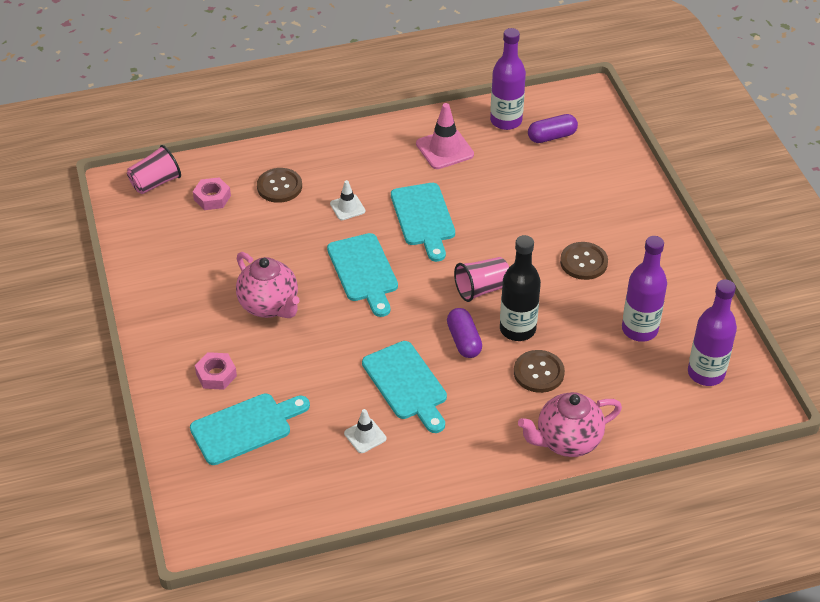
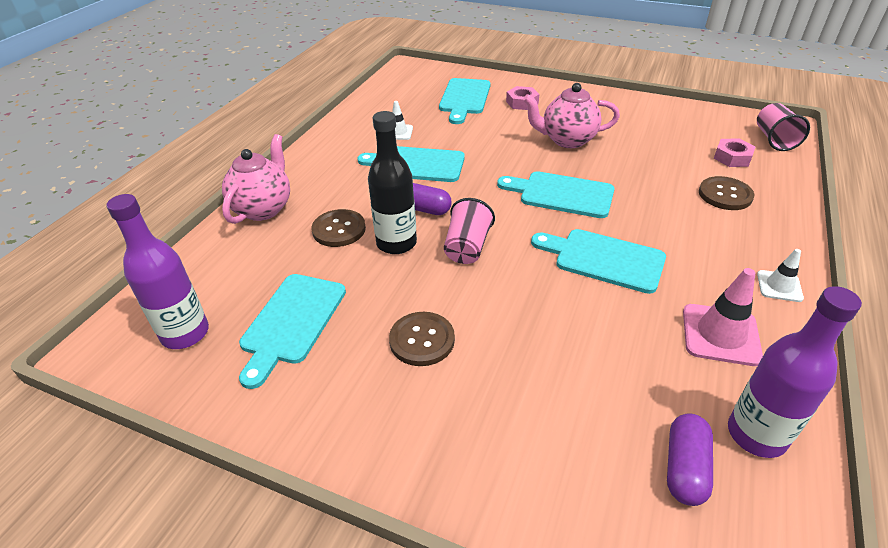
camera: 130 degrees right, 5 degrees down
(347, 207) = (661, 220): white traffic cone -> white traffic cone (779, 286)
(639, 329) = (291, 322): purple bottle -> turquoise cutting board

